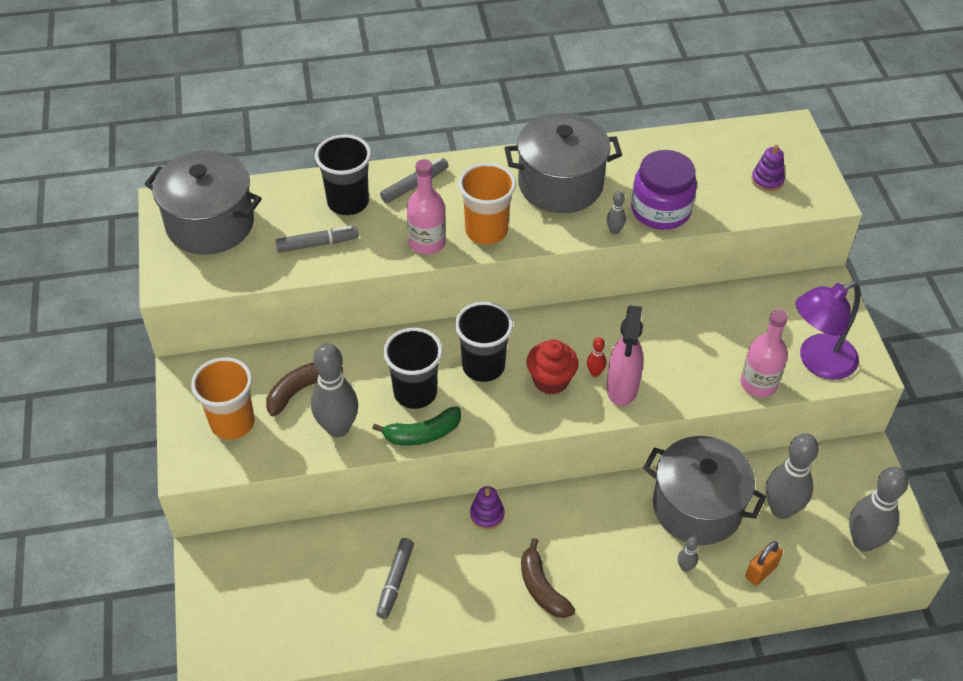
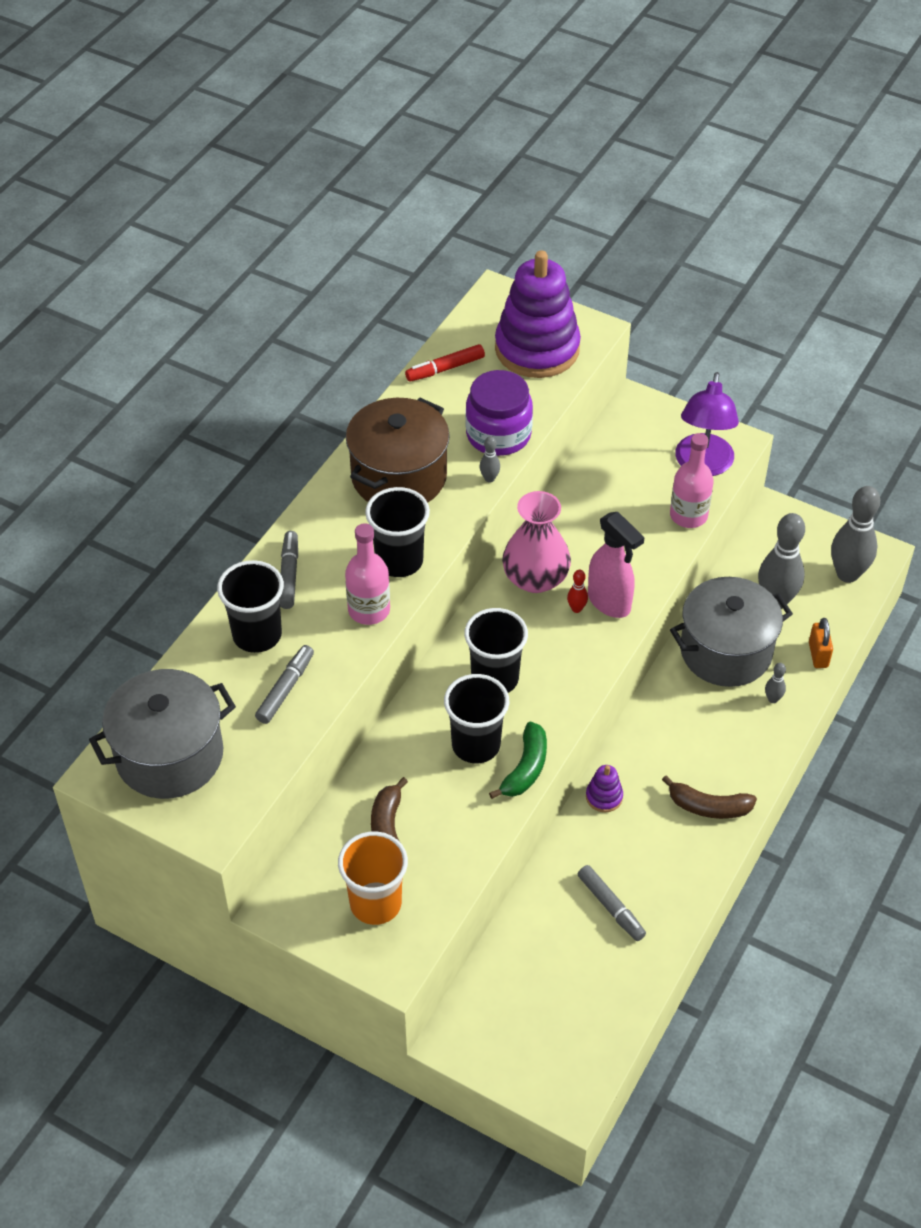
camera: 50 degrees left, 0 degrees up
(338, 428) = (460, 826): grey bowling pin -> none
(486, 231) = (399, 561): orange cup -> black cup
(551, 380) = (555, 643): red cupcake -> none
(560, 184) = (399, 477): grey pot -> brown pot
(596, 332) = (535, 578): none -> pink vase
(686, 146) = (445, 368): none -> red marker
(767, 180) = (537, 349): purple stacking toy -> purple stacking toy, size x2.48

